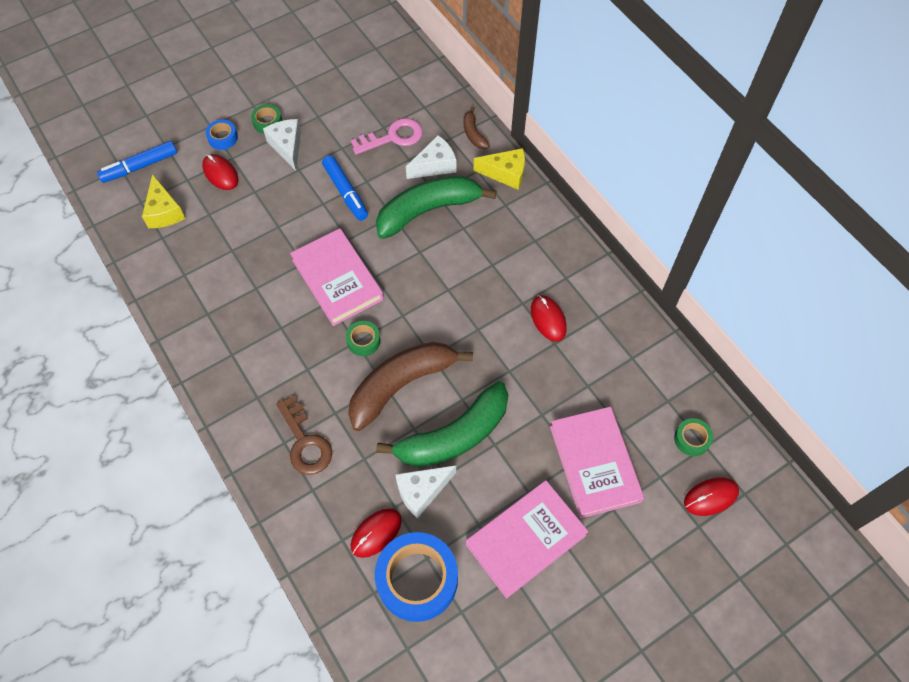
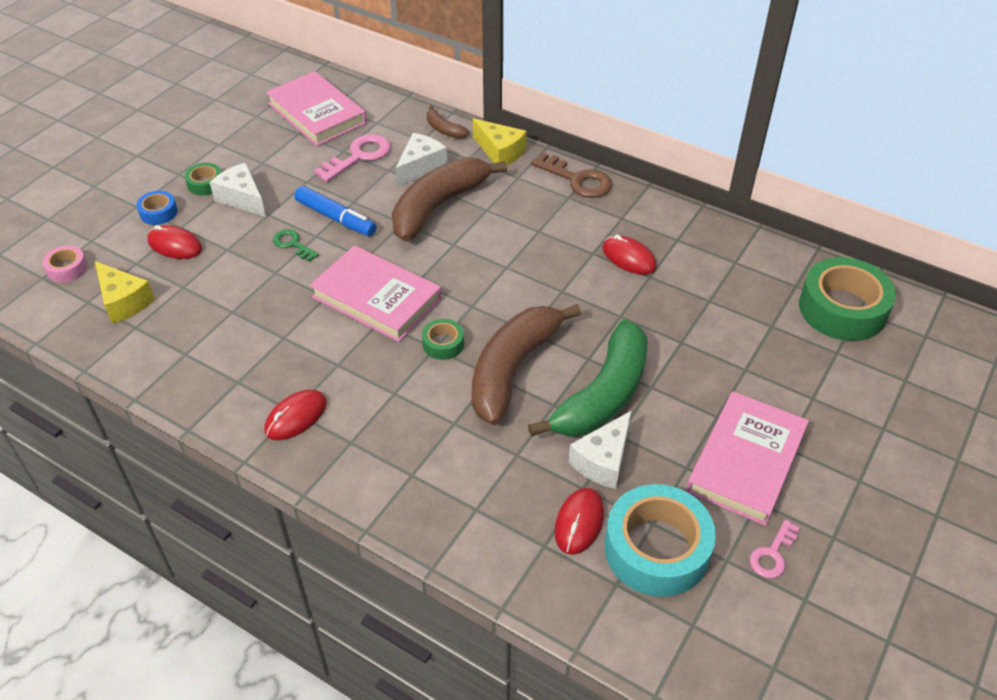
camera: 25 degrees left, 15 degrees down
(140, 166) = (67, 268): blue marker -> pink tape
(302, 205) = (292, 244): none -> green key
(305, 442) = (437, 465): brown key -> brown key (577, 180)
(417, 579) = (656, 549): blue tape -> turquoise tape
(428, 210) = (438, 206): green banana -> brown banana
(496, 623) = (772, 554): none -> pink key
(505, 173) = (500, 152): yellow cheese -> yellow cheese turned 60 degrees clockwise
(594, 463) = (765, 365): pink book -> pink book (316, 113)
(691, 439) = (842, 309): green tape -> green tape, size x2.12
(711, 497) = (897, 351): red mouse -> red mouse (296, 417)

